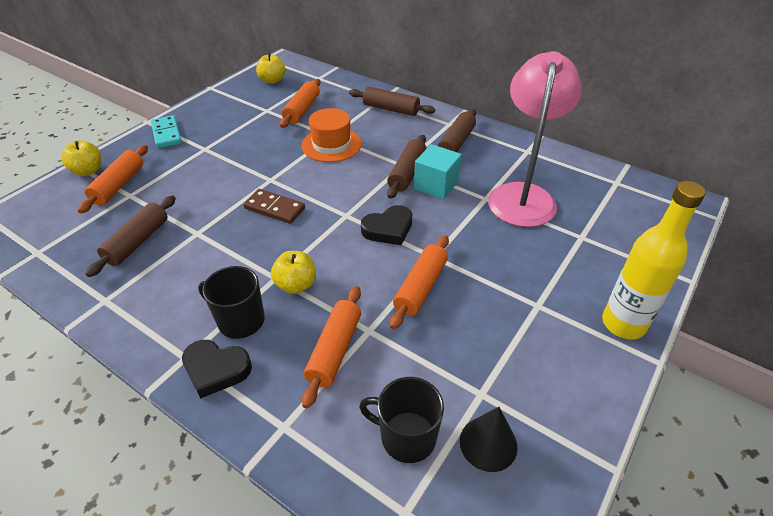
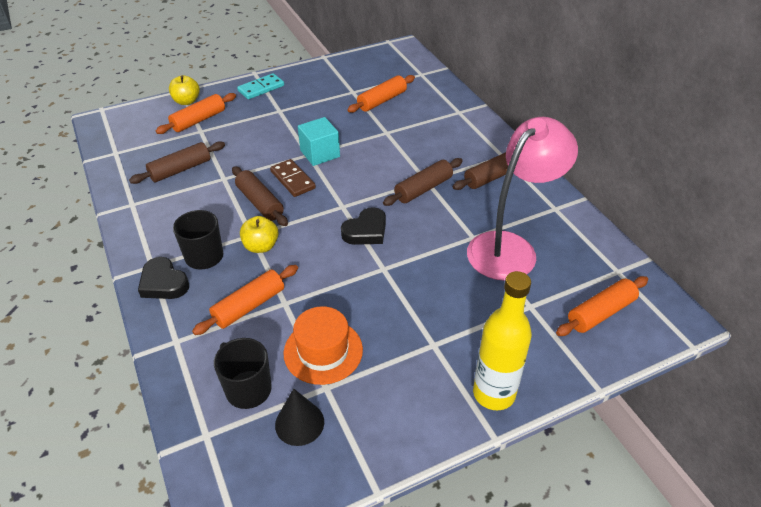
camera: 30 degrees right, 0 degrees up
(166, 134) = (261, 88): turquoise domino -> turquoise domino turned 45 degrees clockwise
(272, 80) = (379, 65): yellow apple -> none
(331, 144) = (381, 141): orange hat -> orange hat (323, 351)
(388, 229) = (366, 231): black heart -> black heart turned 45 degrees counterclockwise
(391, 109) = (460, 124): brown rolling pin -> brown rolling pin (260, 203)
(420, 287) = (350, 288): orange rolling pin -> orange rolling pin (600, 313)
(436, 185) = (439, 209): turquoise cube -> turquoise cube (320, 153)

